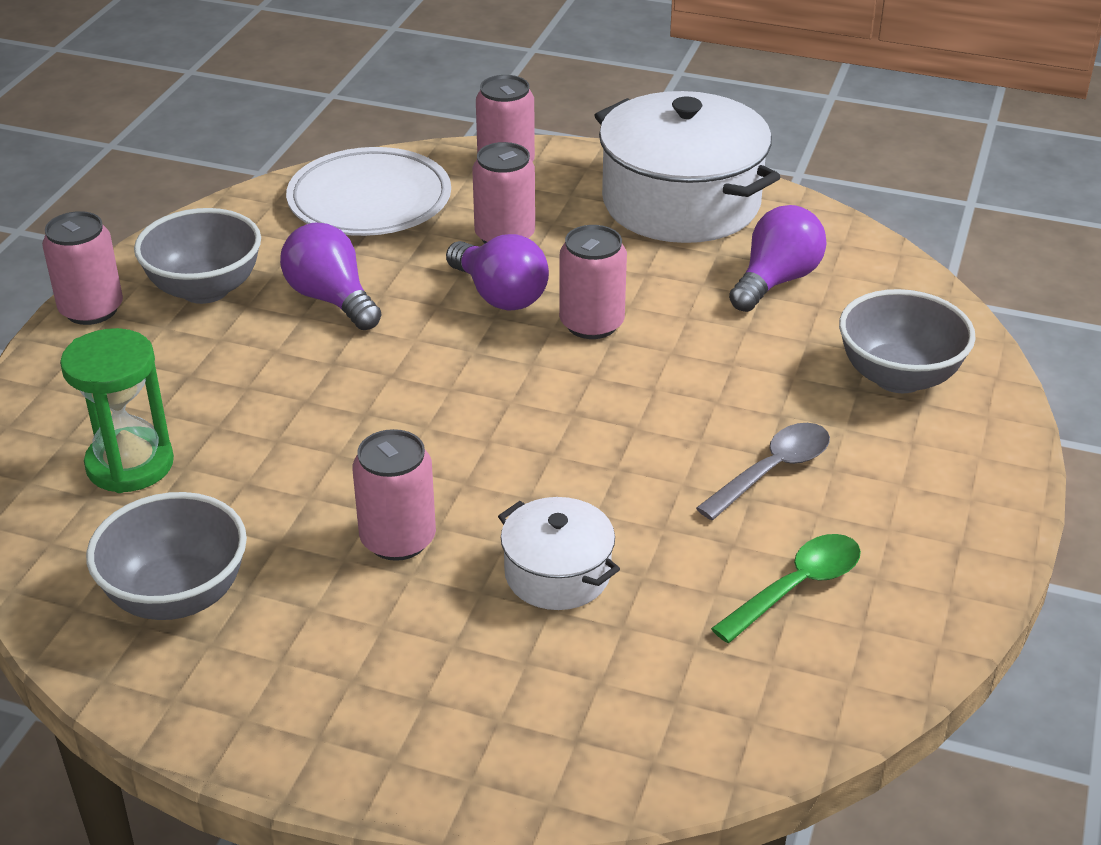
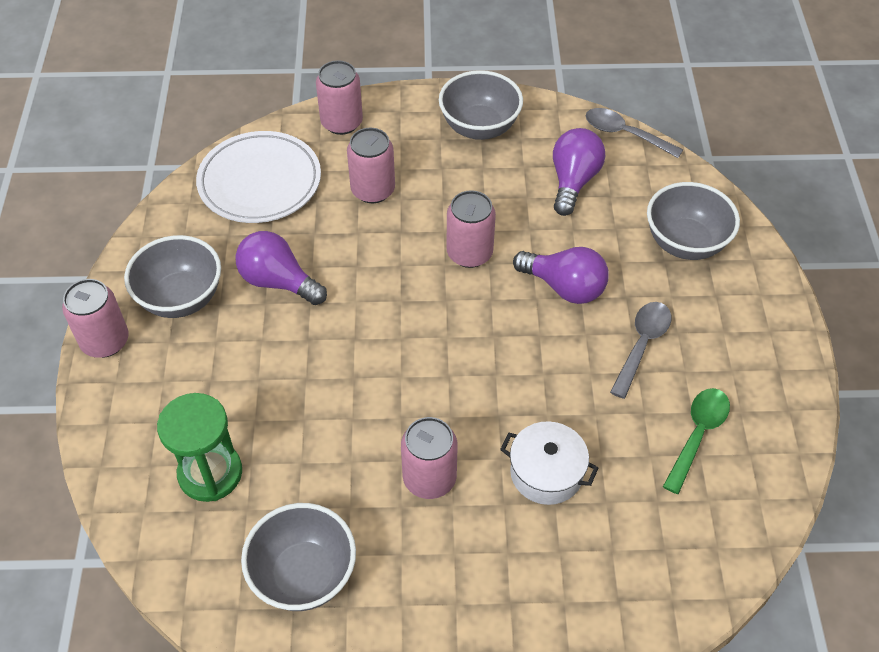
camera: 20 degrees left, 15 degrees up
(499, 295) = (395, 245): purple light bulb -> purple light bulb (564, 287)
(681, 202) = (479, 127): white pot -> grey bowl
(877, 247) = (625, 134): none -> grey spoon

